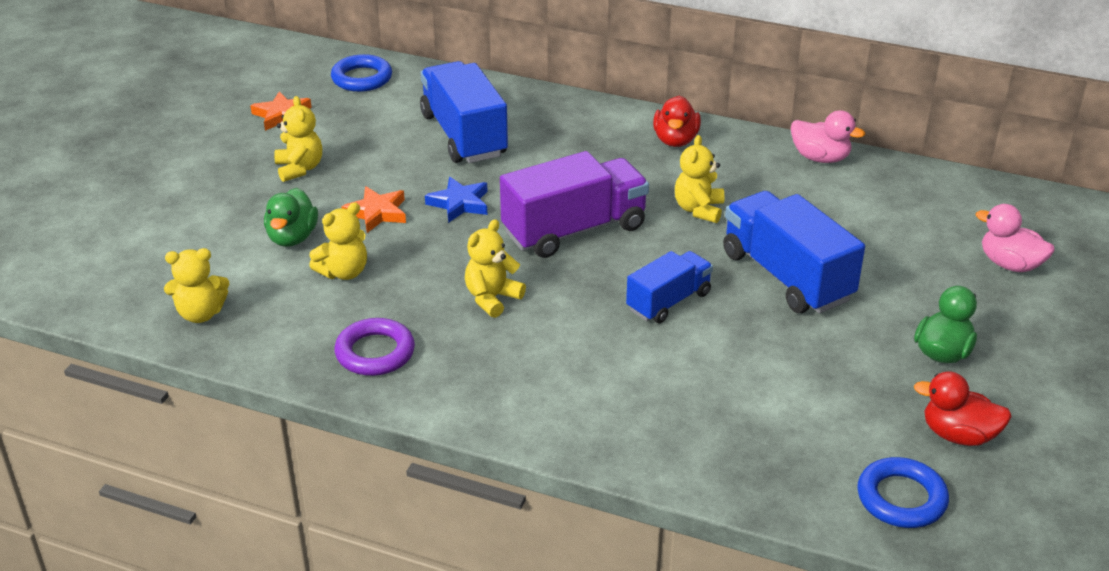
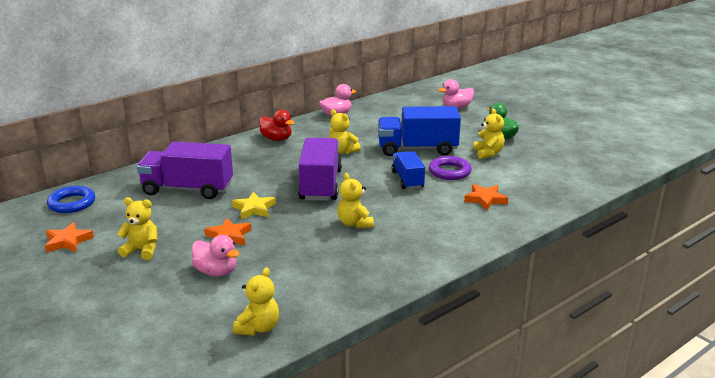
camera: 60 degrees left, 10 degrees down
(292, 237) = (216, 272): green duck -> pink duck
(344, 272) = (276, 263): yellow teddy bear -> yellow teddy bear (488, 153)
(375, 352) = (366, 272): purple ring -> purple ring (449, 172)
(459, 203) = (254, 209): blue star -> yellow star
(464, 135) = (187, 189): blue truck -> purple truck
(680, 400) = (485, 199): none -> orange star
(901, 498) = (586, 174): blue ring -> none
(958, 435) = (555, 151): red duck -> none

